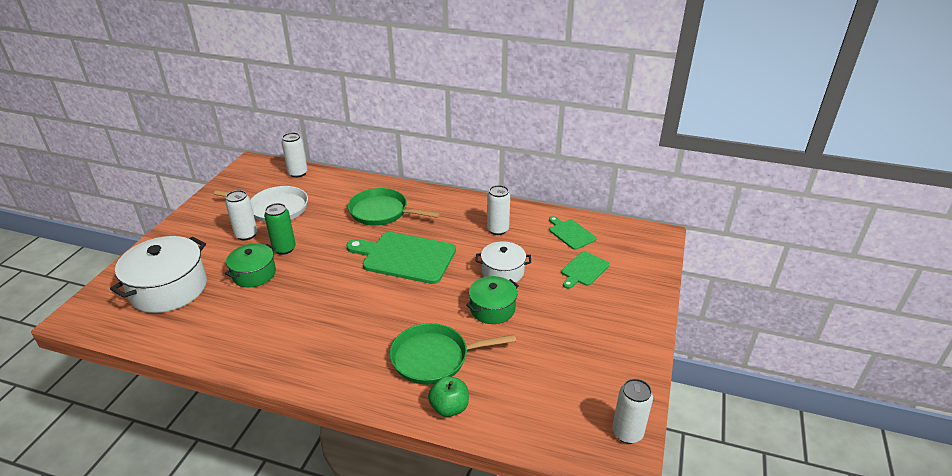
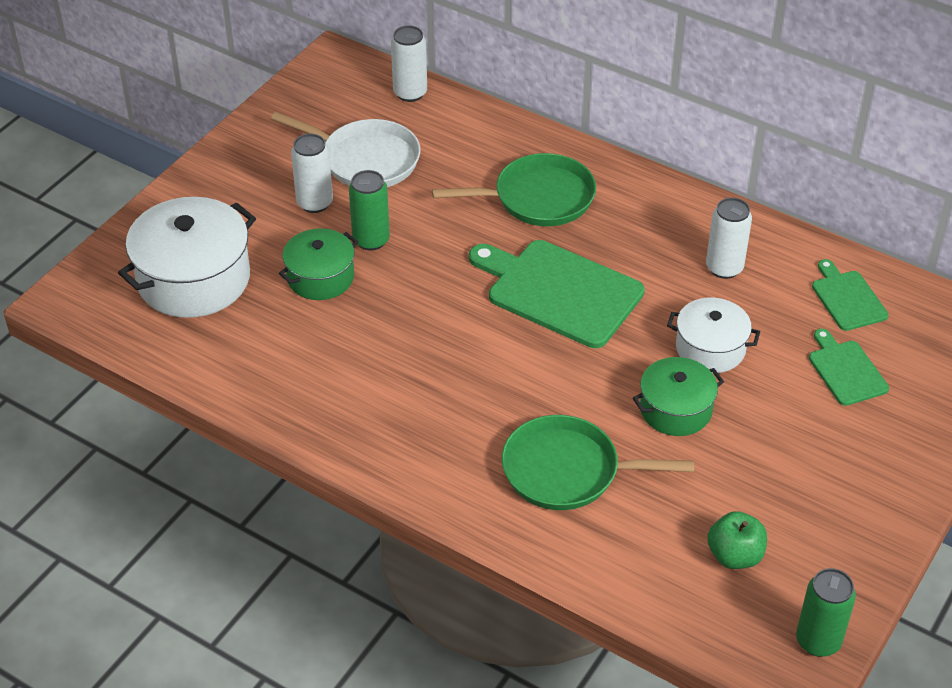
camera: 15 degrees right, 10 degrees up
(382, 212) = (538, 198): green pan -> green pan turned 135 degrees clockwise
(449, 407) = (572, 549): green apple -> green apple (734, 556)
(584, 270) = (846, 370): green cutting board -> green cutting board turned 105 degrees clockwise
(627, 433) = (818, 641): white can -> green can

